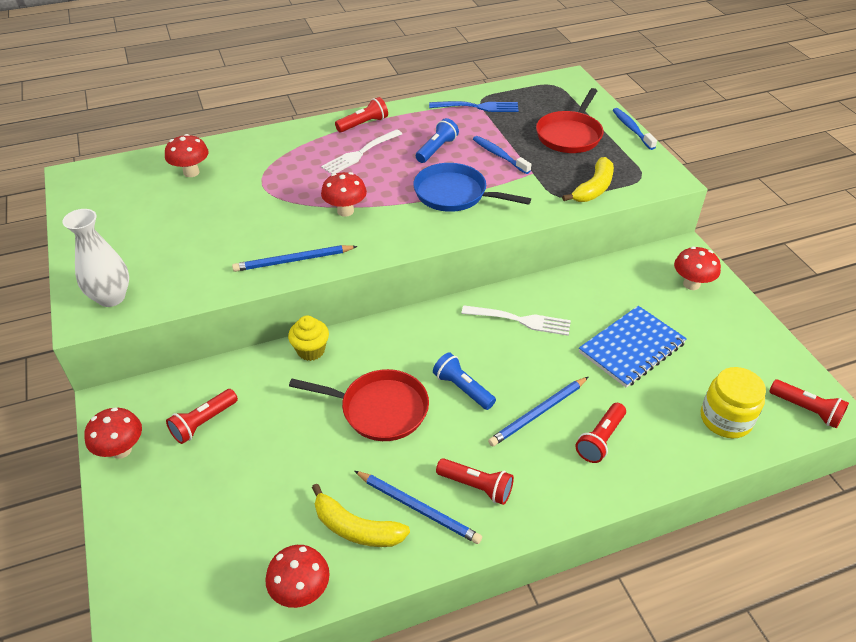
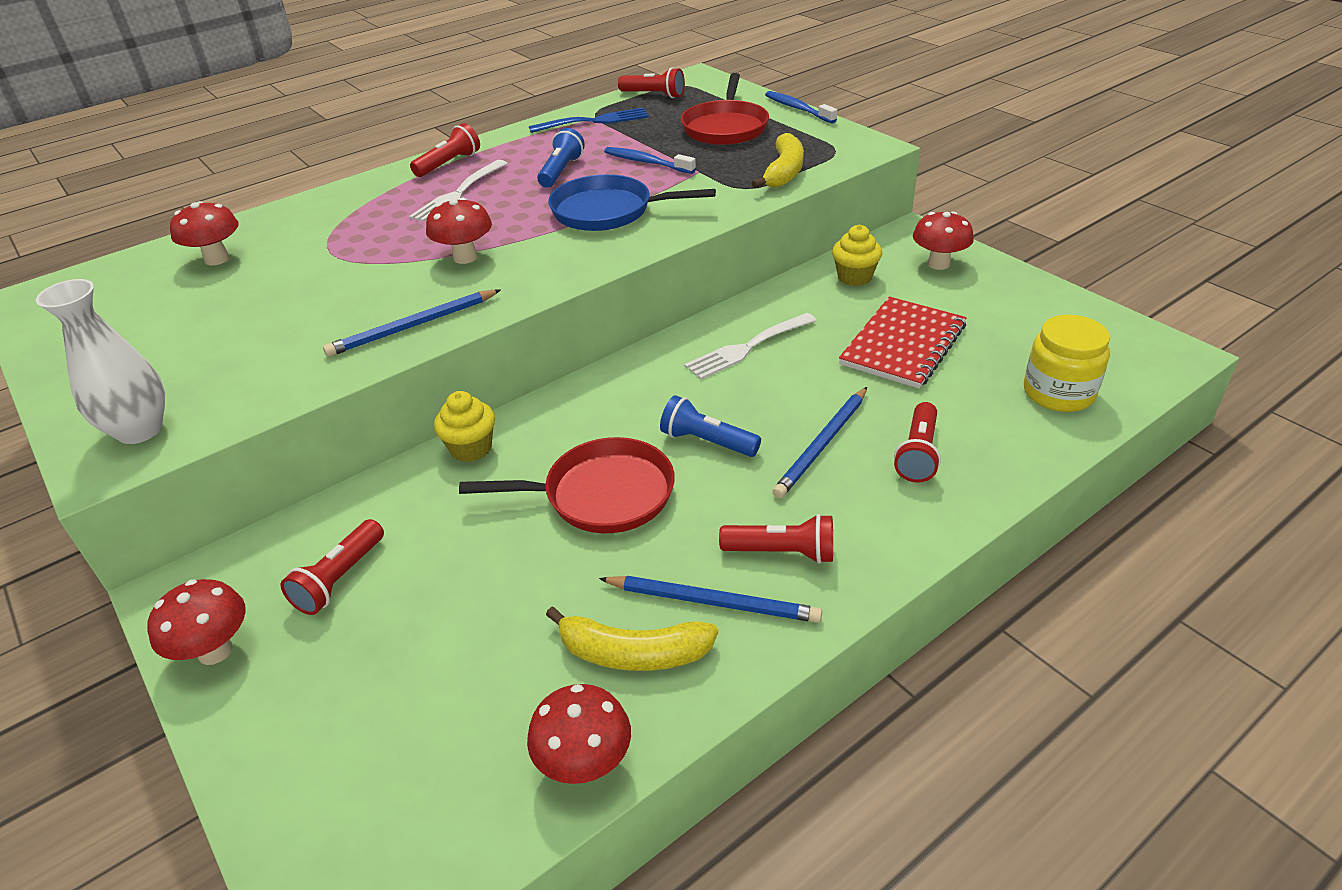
camera: 15 degrees left, 5 degrees down
(520, 320) = (747, 348): white fork -> white fork turned 150 degrees clockwise
(623, 280) = (854, 277): none -> yellow cupcake
(631, 348) = (903, 345): blue notebook -> red notebook
(806, 410) = (1146, 360): red flashlight -> red flashlight (654, 95)

